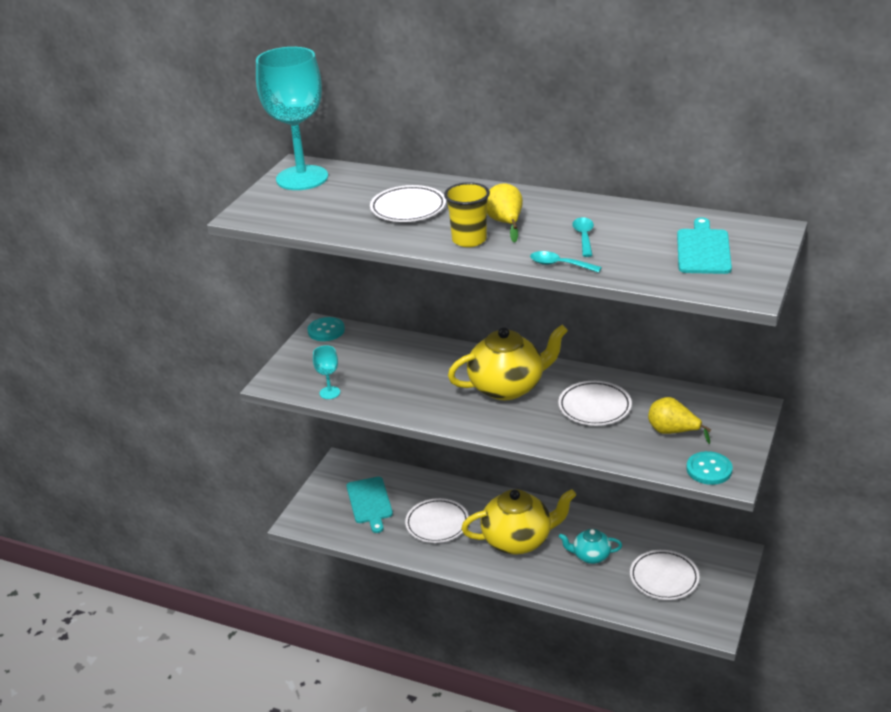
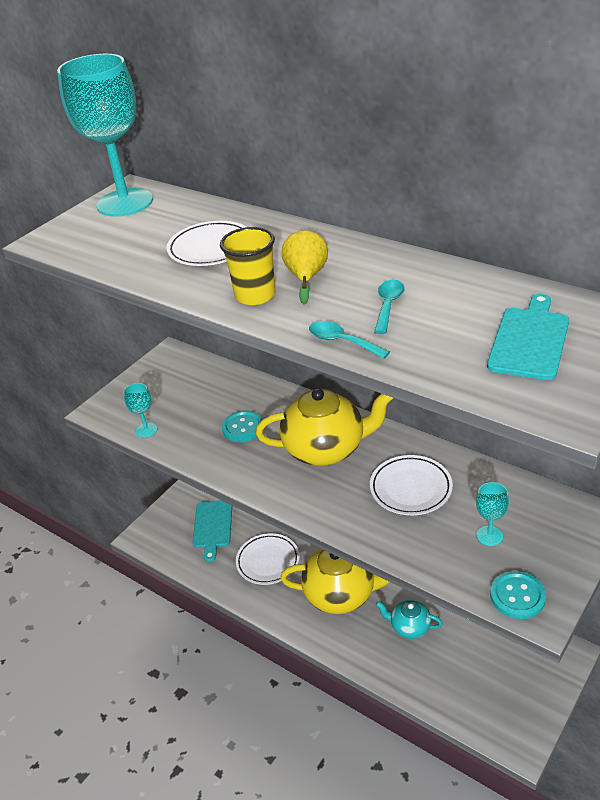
camera: 15 degrees right, 5 degrees up
(326, 330) = (173, 358): turquoise button -> turquoise button (243, 428)
(664, 578) = (480, 669): white plate -> none
(673, 432) = (489, 536): yellow pear -> turquoise goblet

